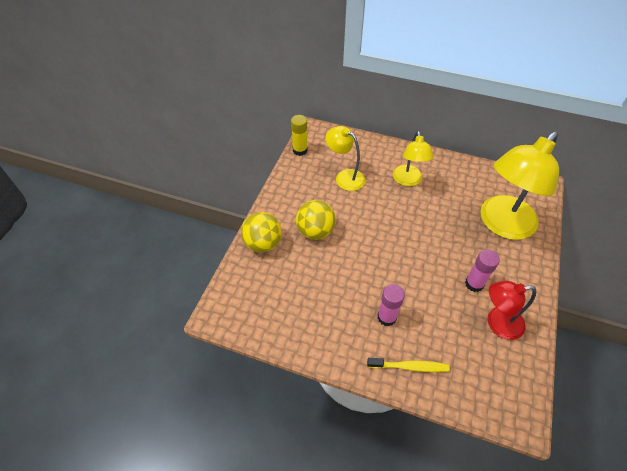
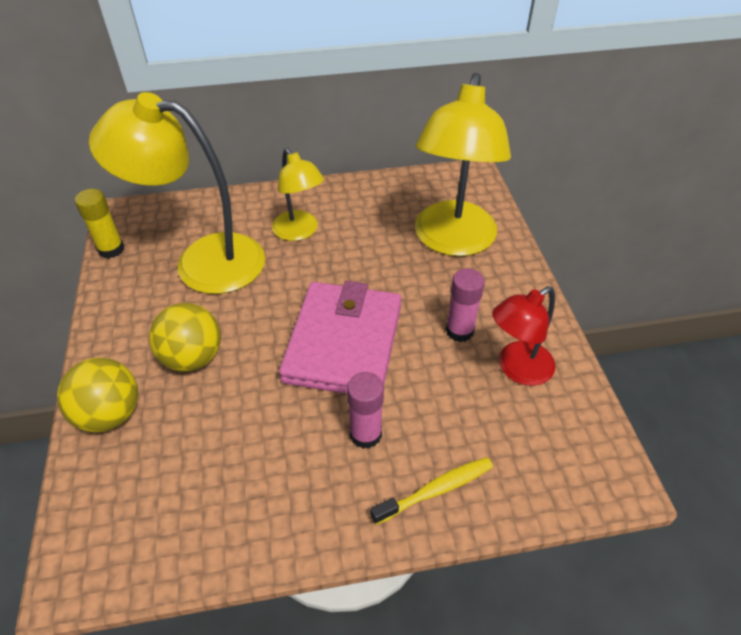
camera: 30 degrees left, 5 degrees down
(345, 177) = (202, 261): yellow lamp -> yellow lamp, size x1.79
(400, 260) = (343, 343): none -> pink wallet

